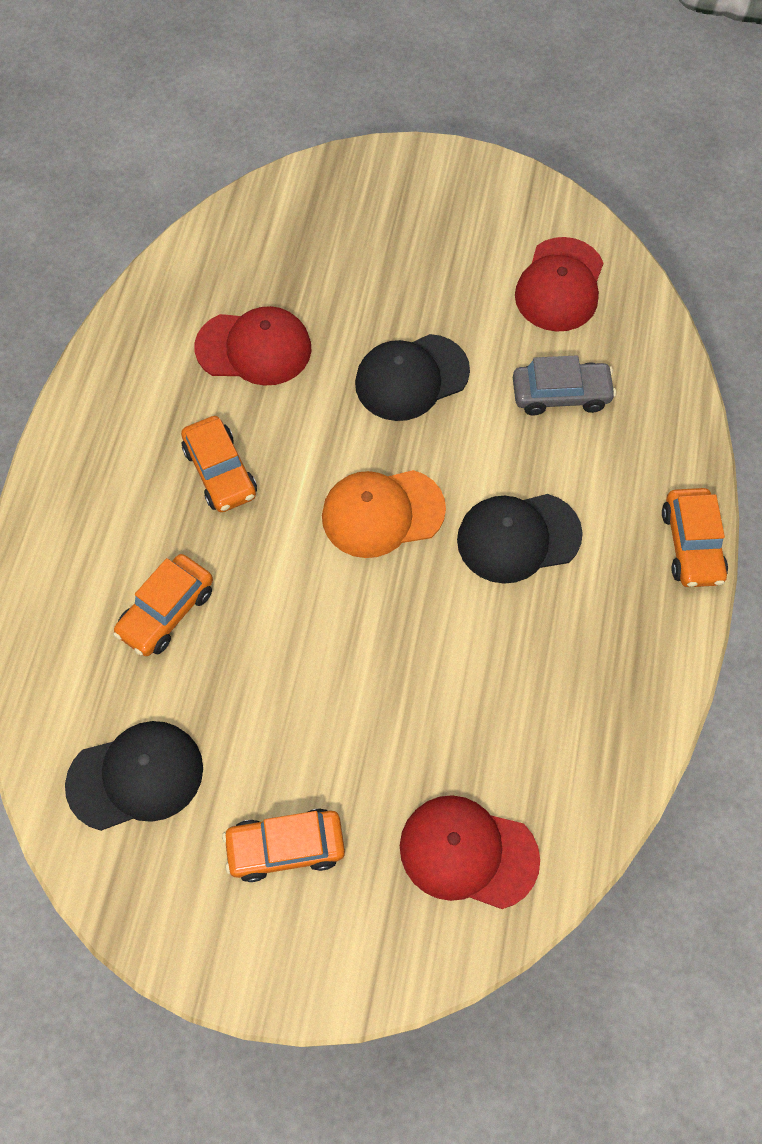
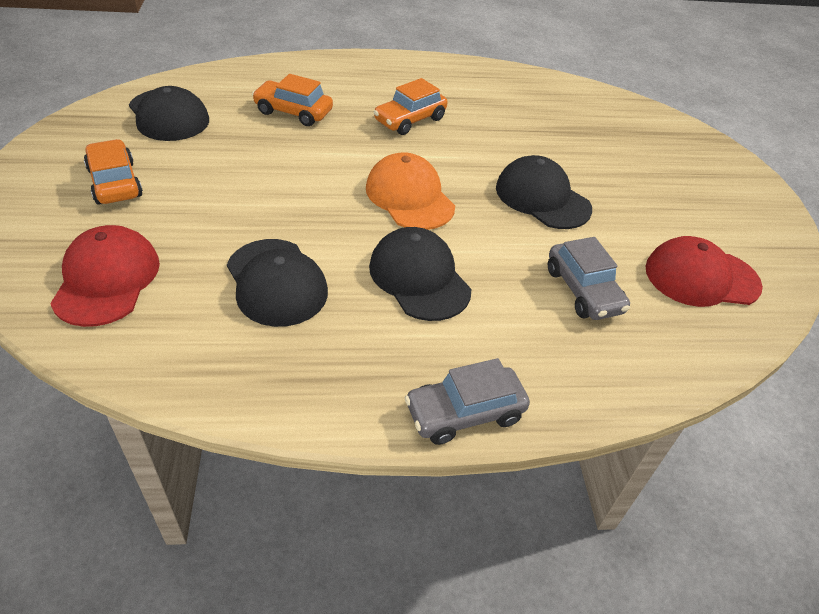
camera: 70 degrees right, 20 degrees down
(254, 348) = (518, 122): red cap -> none
(501, 677) = (276, 282): none -> black cap
(691, 545) = (464, 413): orange car -> grey car

